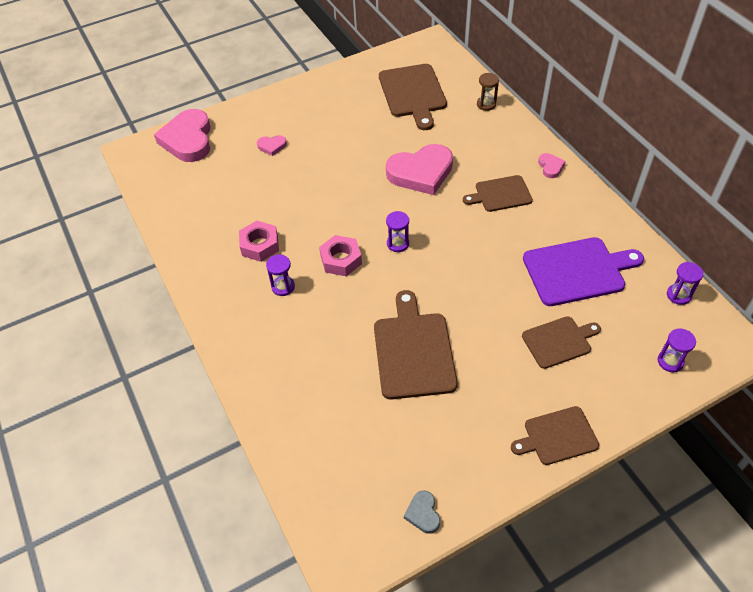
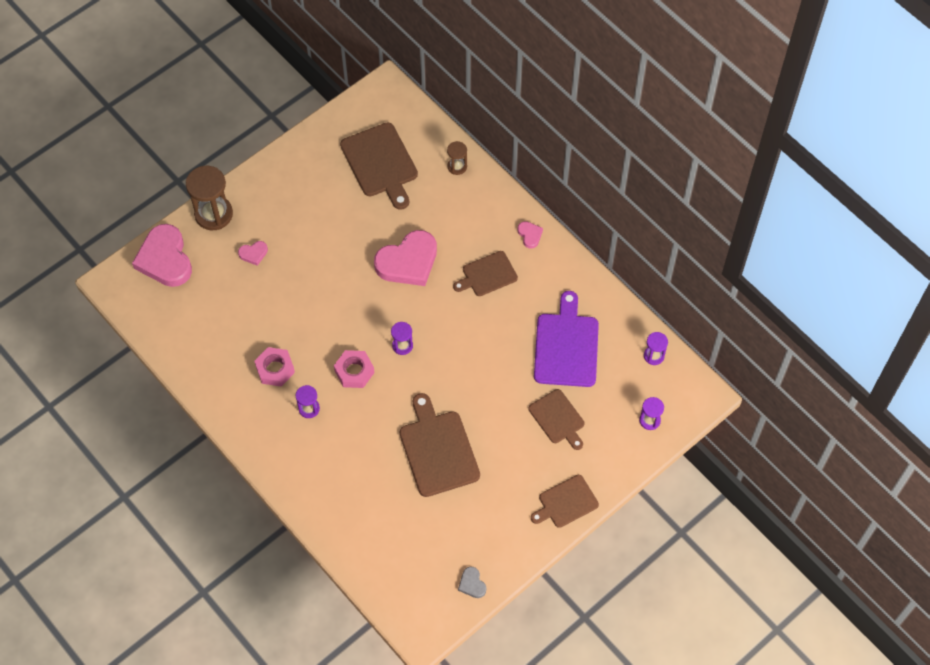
camera: 15 degrees left, 10 degrees up
(246, 112) = (213, 214): none -> brown hourglass
(559, 341) = (558, 418): brown cutting board -> brown cutting board turned 90 degrees clockwise
(577, 271) = (566, 346): purple cutting board -> purple cutting board turned 60 degrees counterclockwise

